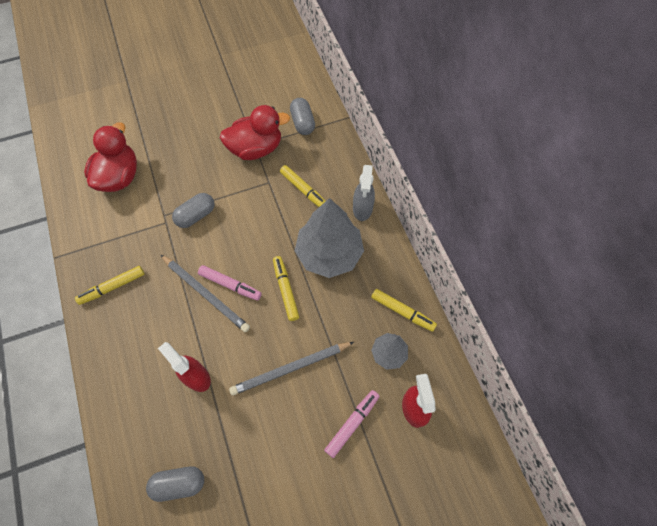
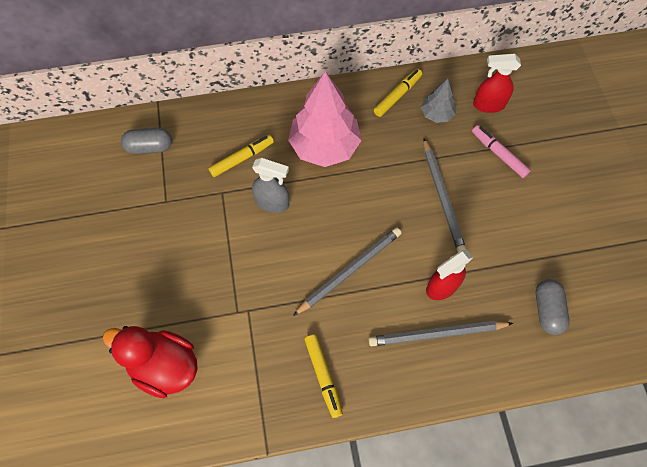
camera: 80 degrees left, 0 degrees up
(150, 376) = (437, 334): none -> grey pencil
(196, 215) = (247, 274): grey capsule -> none
(230, 285) = (343, 244): pink marker -> none
(256, 148) = (171, 200): red duck -> none
(285, 290) = (358, 191): yellow marker -> none
(329, 254) = (324, 146): grey tree -> pink tree
(362, 209) = (279, 108): grey spray bottle -> grey spray bottle (272, 203)

